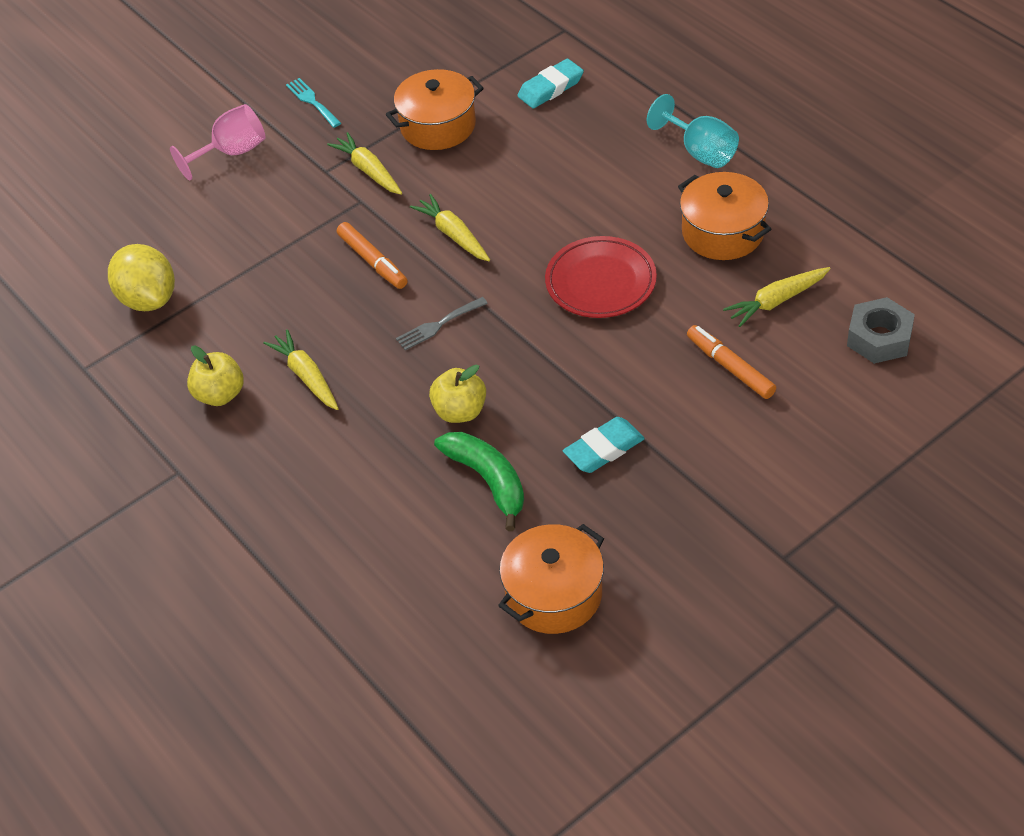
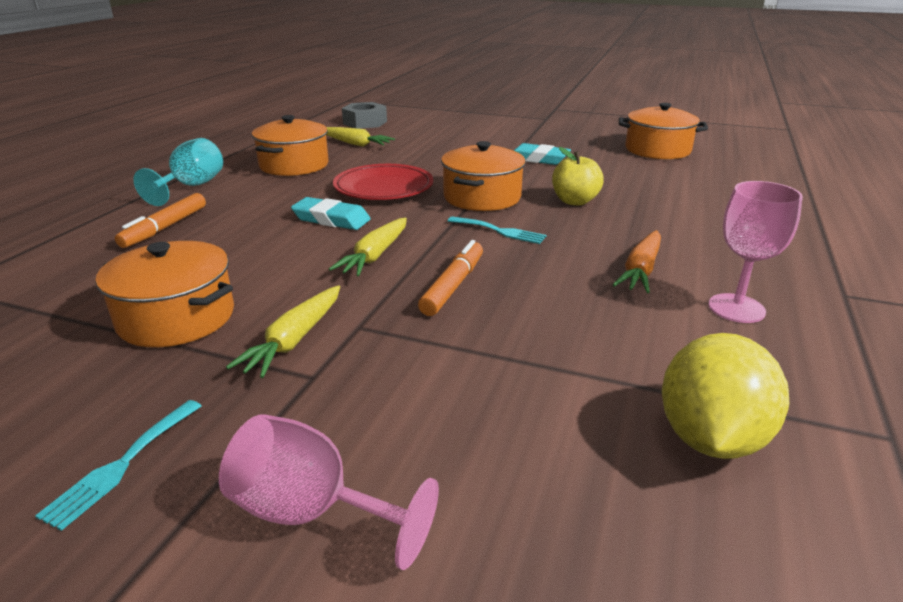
camera: 125 degrees left, 20 degrees down
(220, 394) = (736, 308): yellow apple -> pink goblet
(306, 376) = (641, 270): yellow carrot -> orange carrot
(438, 325) = (500, 231): grey fork -> turquoise fork
(488, 480) = (615, 180): green banana -> none
(522, 346) = (482, 197): none -> orange pot
(550, 88) = (85, 267): turquoise eraser -> turquoise eraser (331, 219)
(730, 367) = (427, 145): orange marker -> orange marker (165, 228)

